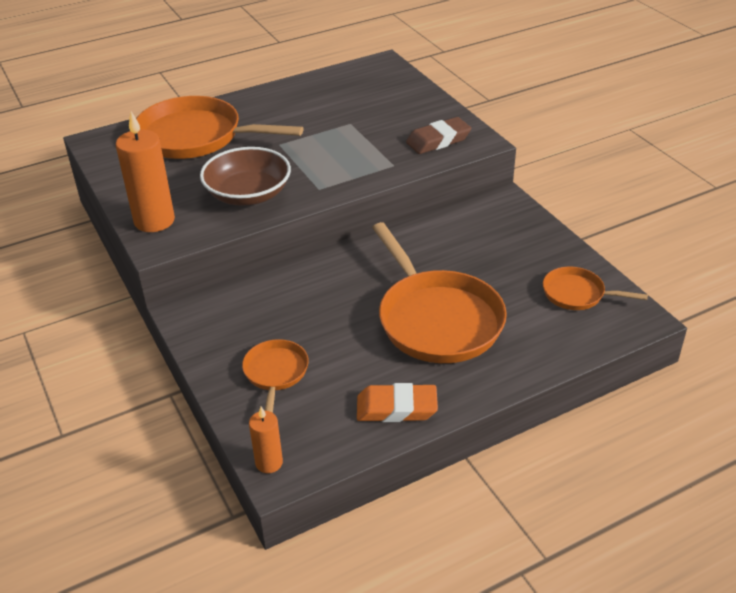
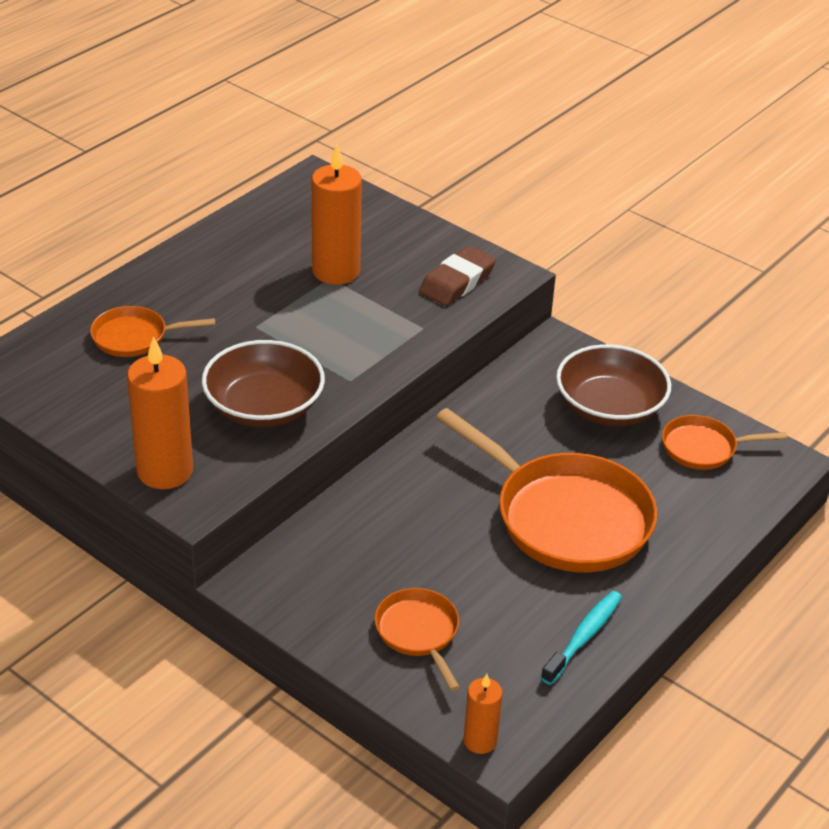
camera: 25 degrees left, 0 degrees up
(196, 137) = (135, 337): orange pan -> orange pan, size x0.50
(357, 120) = (336, 271): none -> orange candle
(396, 408) = (583, 637): orange eraser -> turquoise toothbrush
(519, 250) = (609, 407): none -> brown bowl

